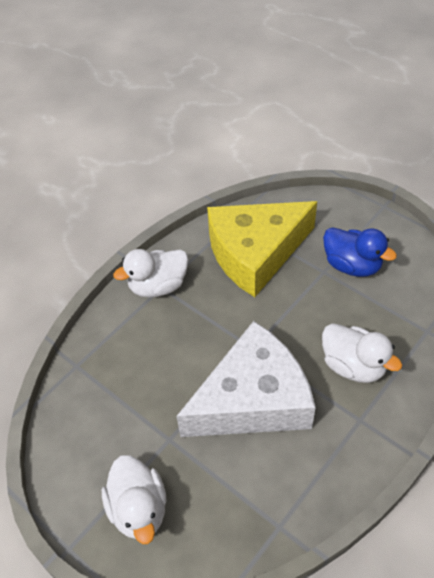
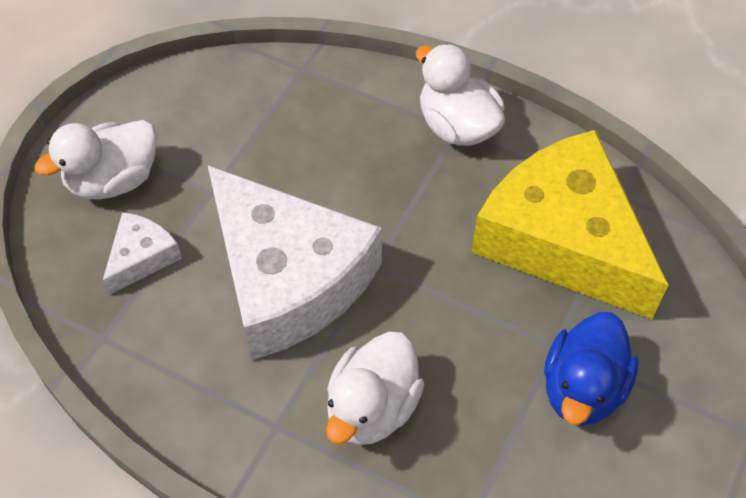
camera: 75 degrees right, 5 degrees up
(215, 493) = (141, 257): none -> white cheese

